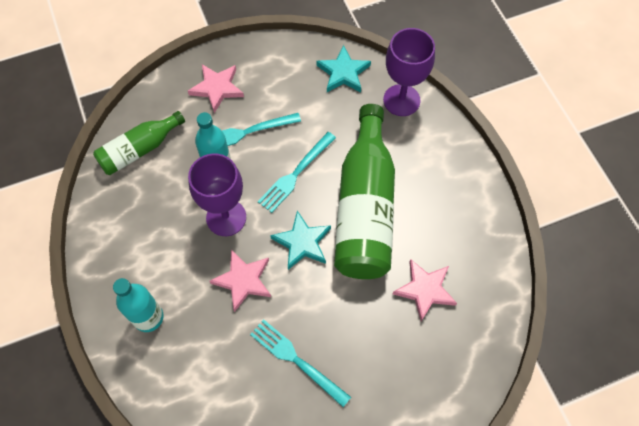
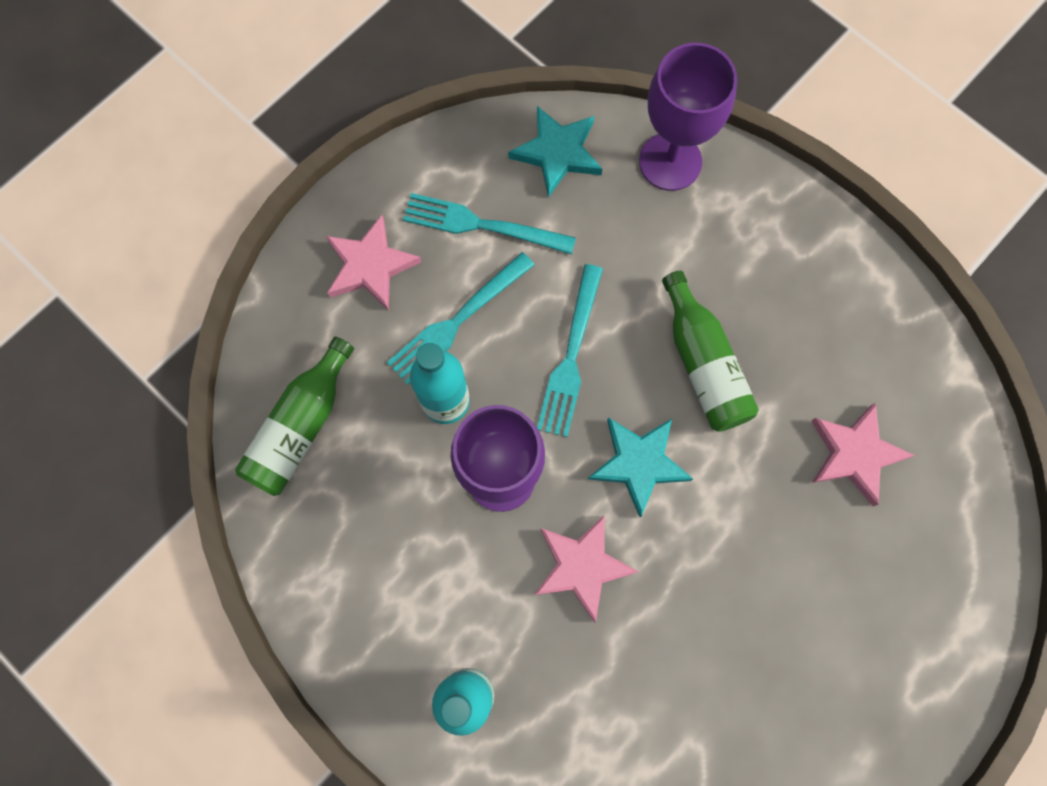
camera: 25 degrees left, 10 degrees up
(296, 360) = (724, 652): turquoise fork -> turquoise fork (481, 225)
(365, 207) = (703, 364): green bottle -> green bottle, size x0.55

